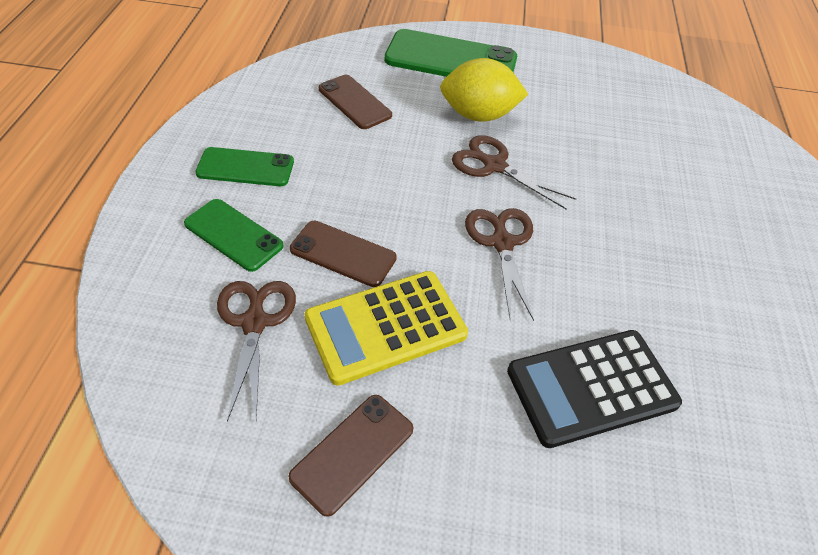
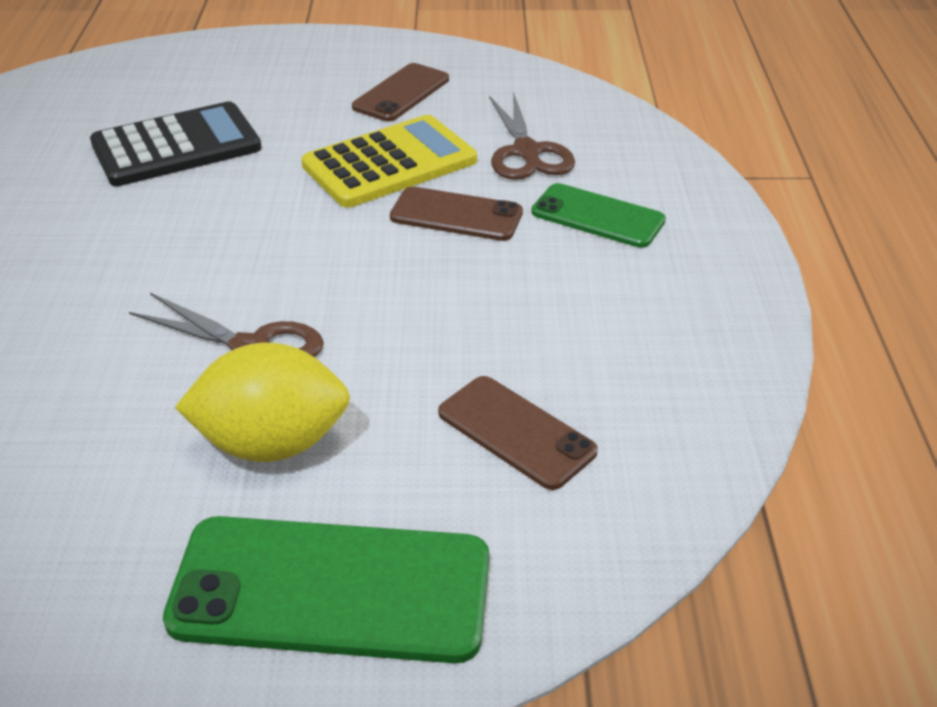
camera: 175 degrees right, 10 degrees down
(245, 167) = (636, 293): green phone -> none
(502, 243) = (252, 250): brown scissors -> none

